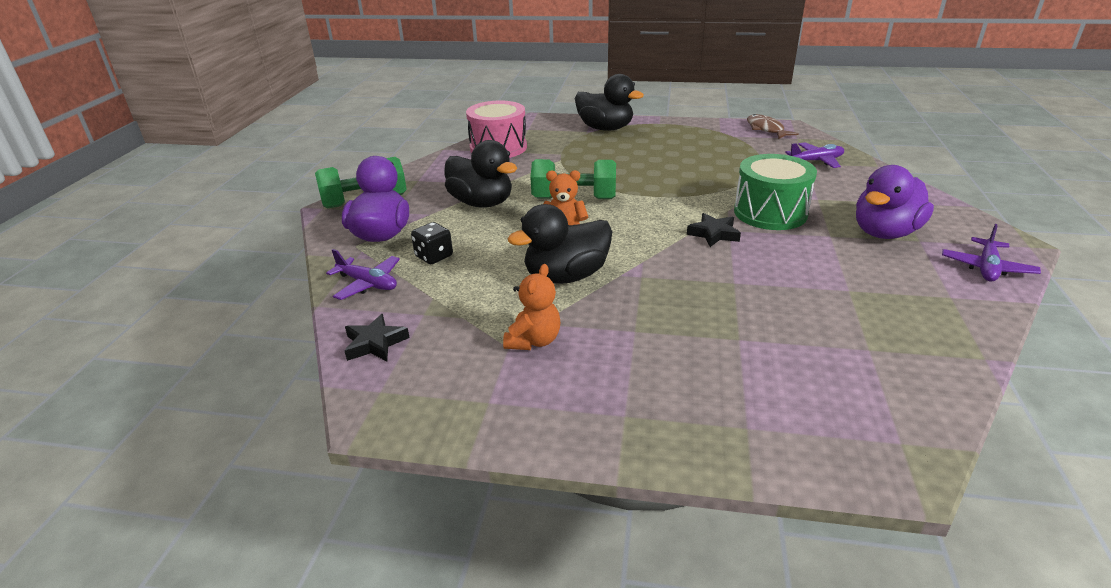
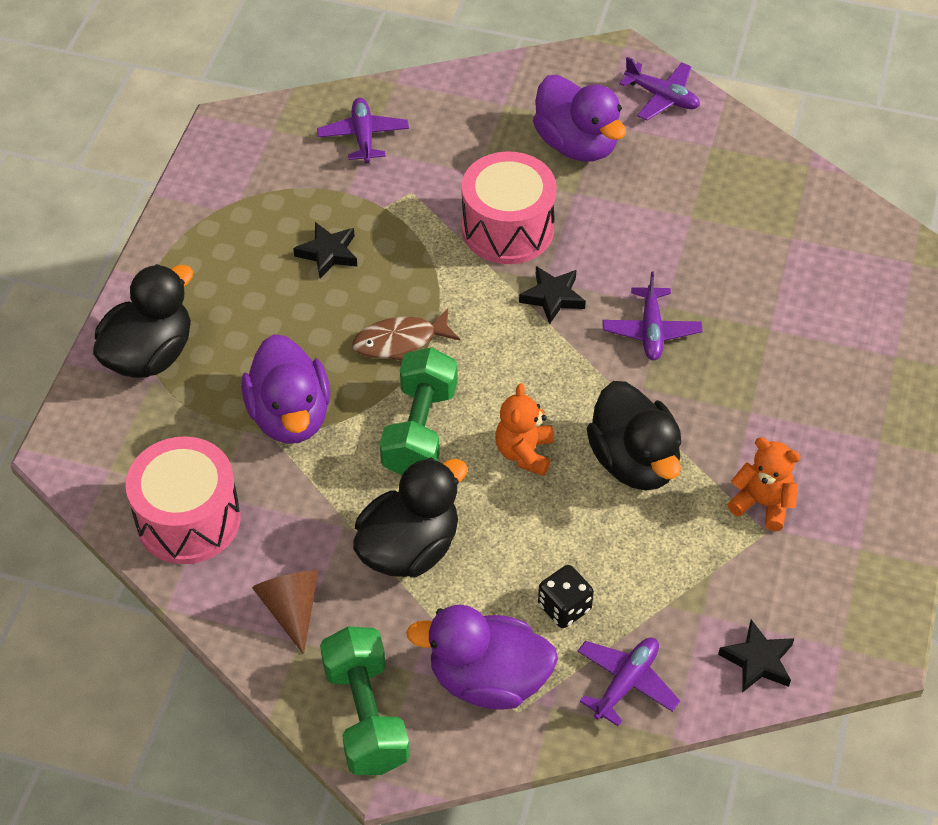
camera: 85 degrees left, 20 degrees up
(439, 176) = (291, 609): none -> brown cone
(574, 163) = (290, 416): none -> purple duck
(703, 277) = (651, 331): none -> purple plane
(706, 161) = (328, 253): none -> black star
(766, 129) = (227, 153): brown fish -> brown fish (400, 342)
(770, 213) = (507, 229): green drum -> pink drum

